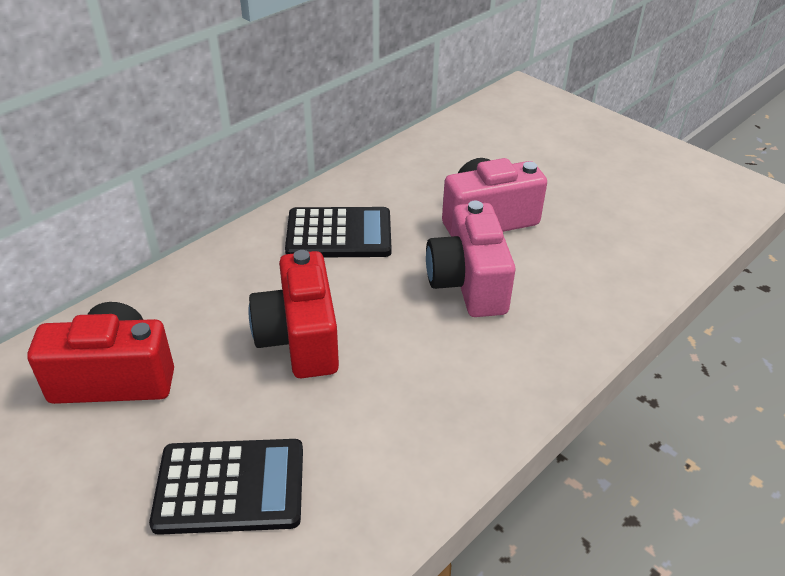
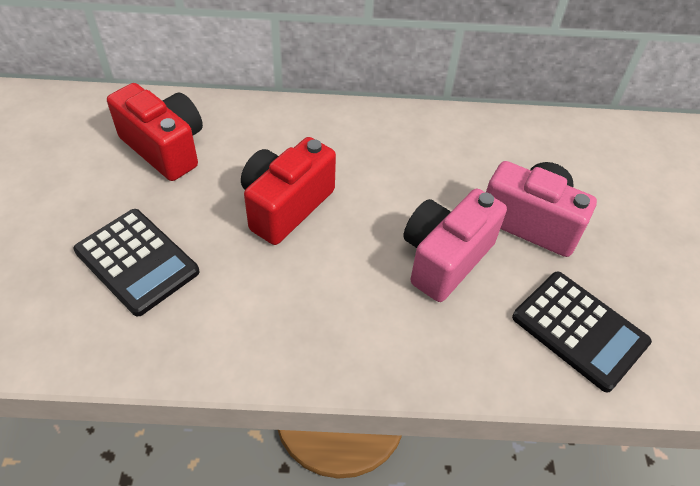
camera: 45 degrees right, 10 degrees up
(339, 234) = (405, 153): black calculator -> black calculator (579, 330)

